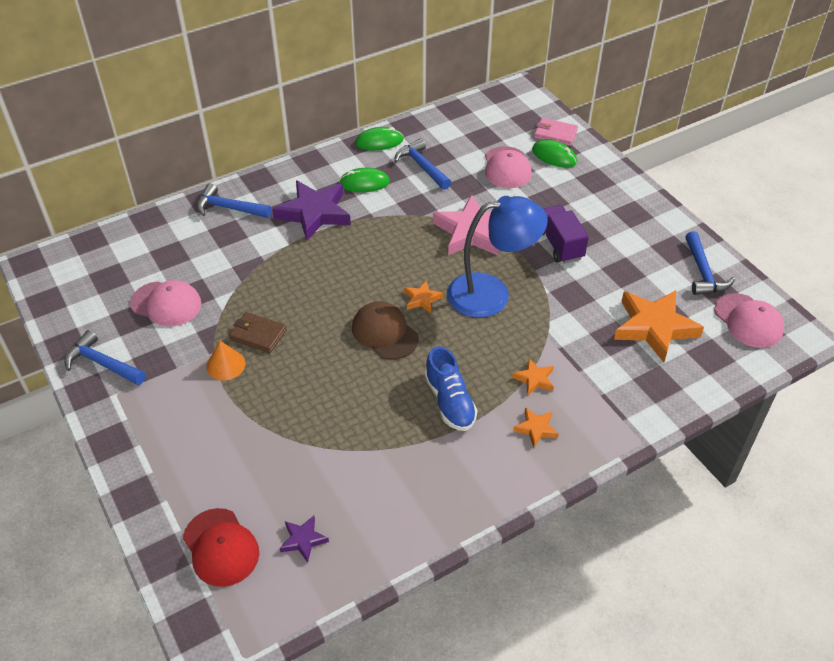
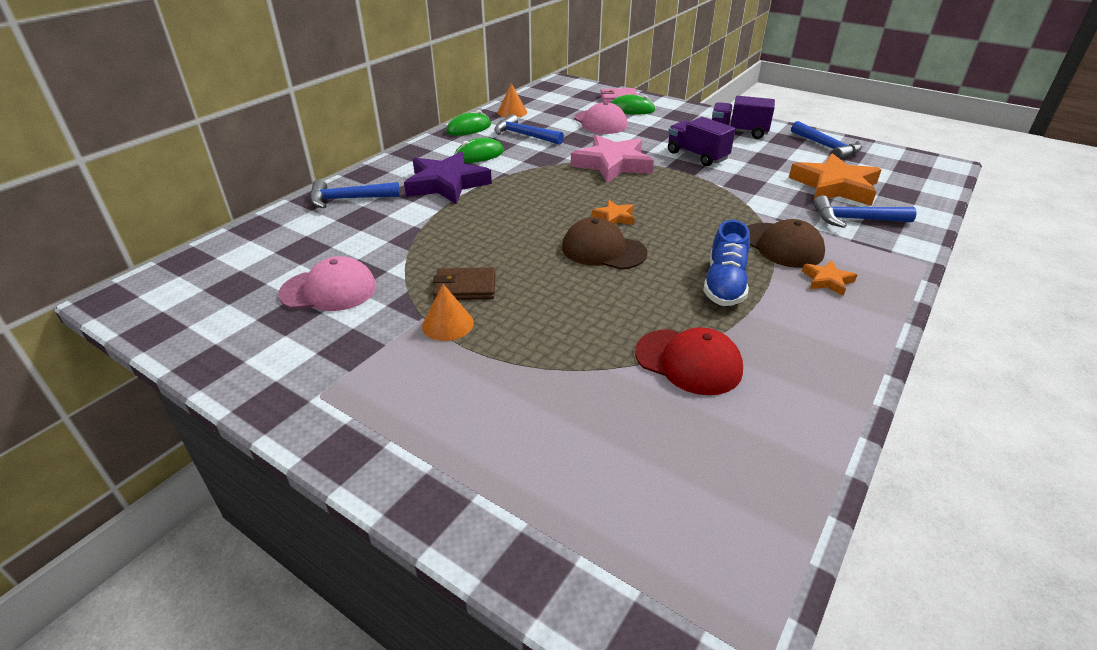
camera: 25 degrees left, 10 degrees down
(102, 364) = (277, 369): blue hammer -> blue hammer (855, 219)
(221, 547) = (603, 522): red cap -> red cap (688, 361)
(303, 540) = (701, 469): purple star -> none
(434, 128) = (512, 112): none -> orange cone
(450, 401) = (724, 284): blue shoe -> blue shoe turned 60 degrees clockwise
(491, 293) = (674, 198): blue lamp -> none
(534, 379) = (781, 245): orange star -> brown cap
(632, 223) = (738, 132): none -> purple truck
(748, 321) = (897, 166): pink cap -> none

